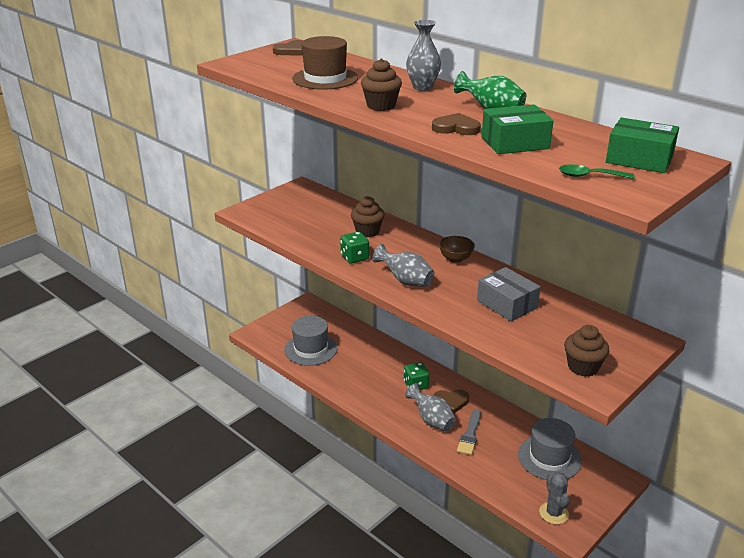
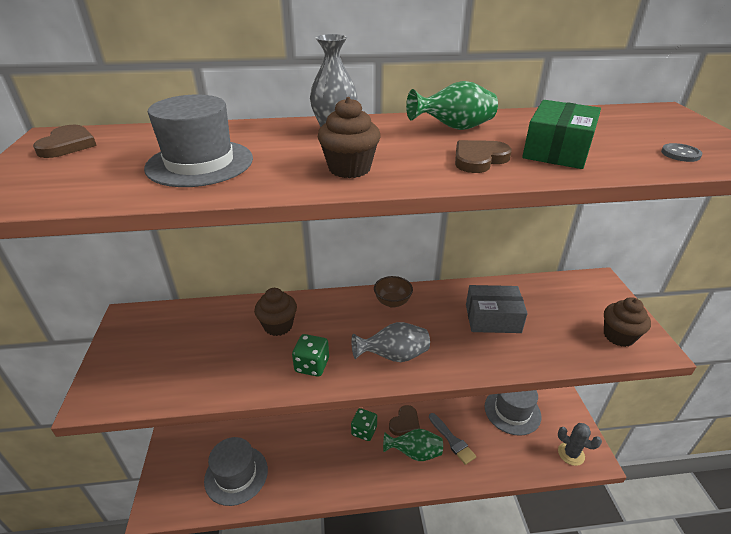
camera: 50 degrees left, 5 degrees up
(325, 78) = (200, 163): brown hat -> grey hat
(432, 420) = (414, 453): grey vase -> green vase
(589, 176) = (680, 154): green spoon -> grey button
(639, 159) = (649, 123): green box -> none

